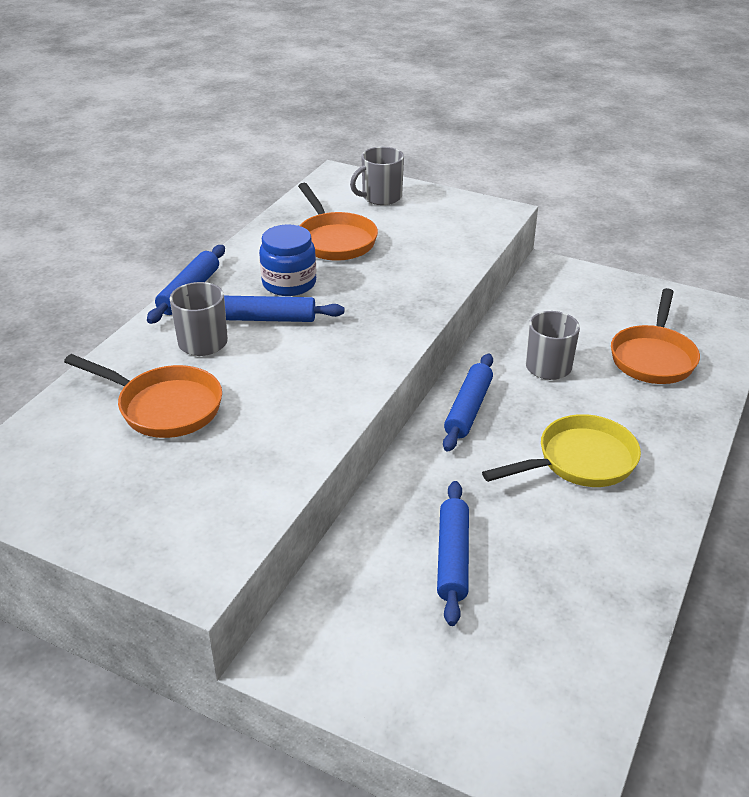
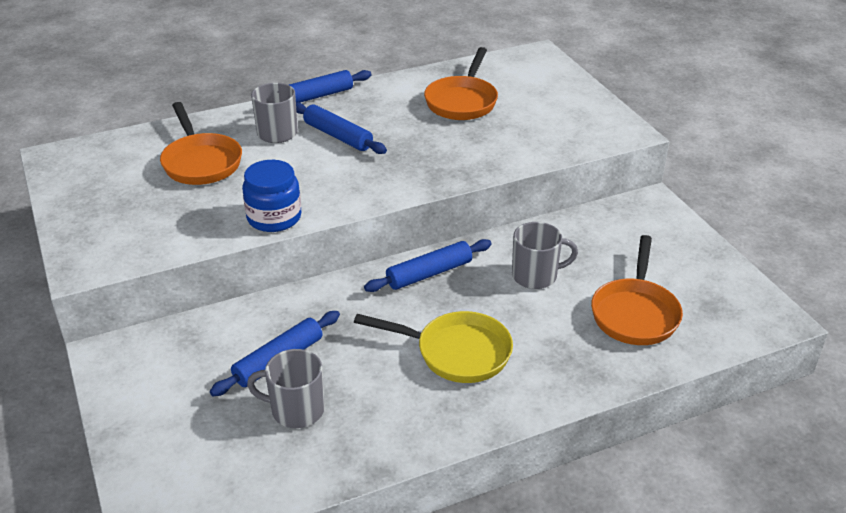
camera: 40 degrees right, 0 degrees up
(289, 283) = (386, 118): blue jar -> blue jar (274, 217)
(381, 197) = (545, 83): grey mug -> grey mug (296, 410)
(653, 357) = (635, 313): orange pan -> orange pan turned 45 degrees counterclockwise

